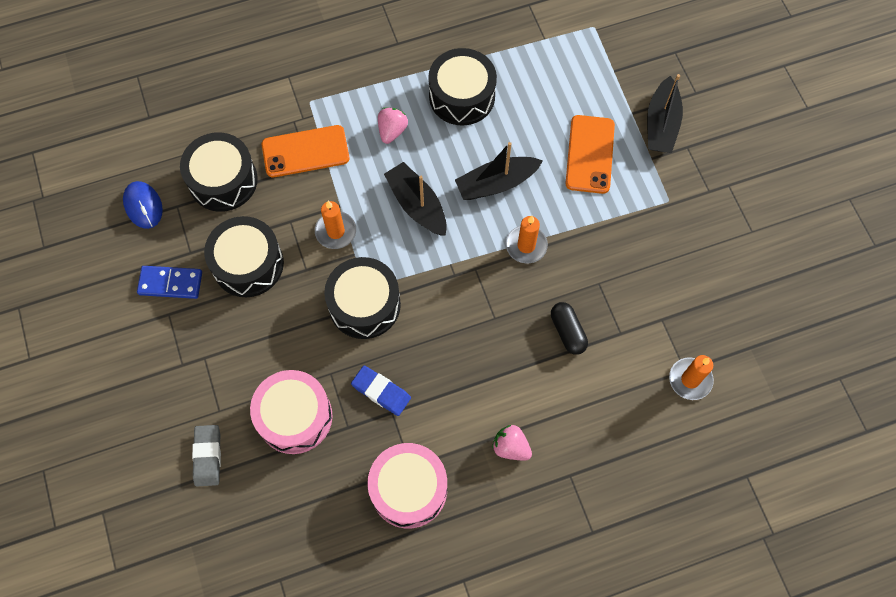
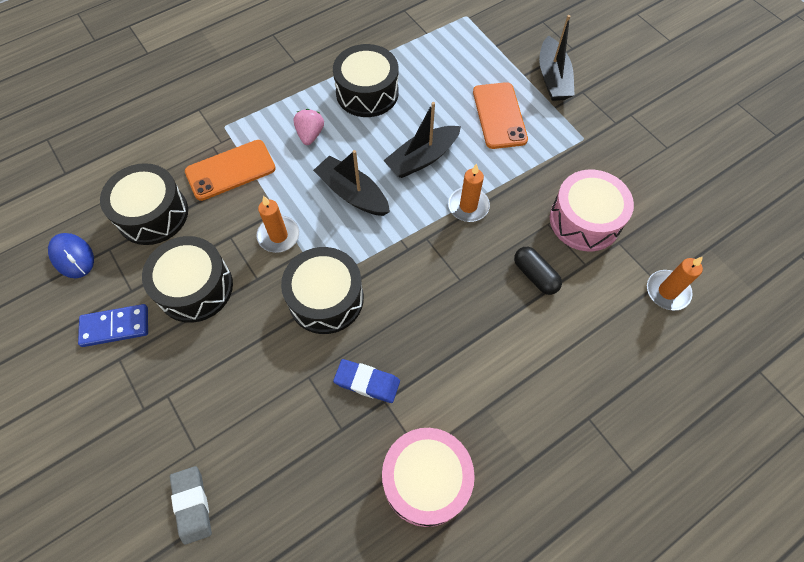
camera: 15 degrees left, 5 degrees down
(295, 417) = (281, 433): pink drum -> pink drum (584, 220)
(511, 447) = (518, 404): pink strawberry -> none

